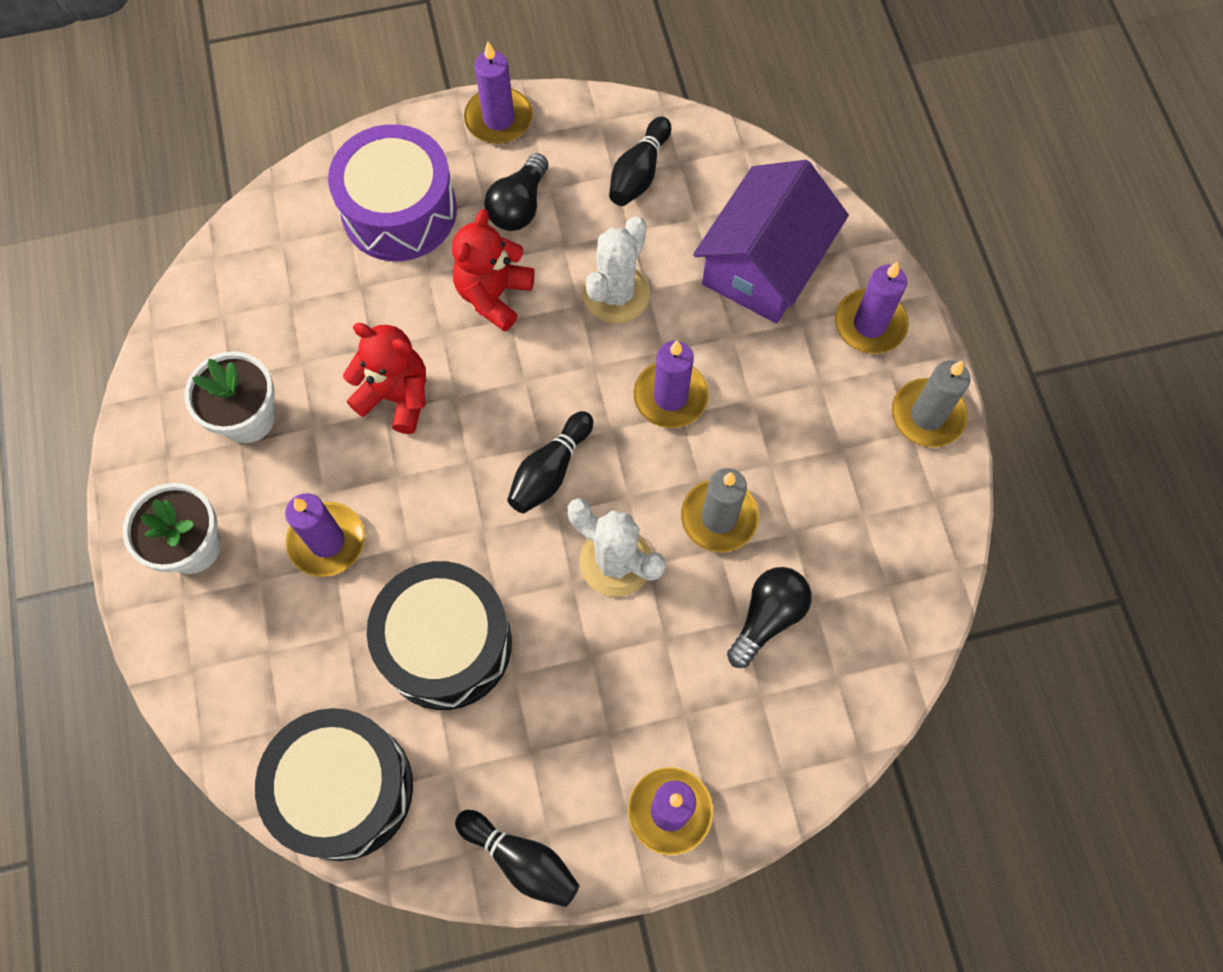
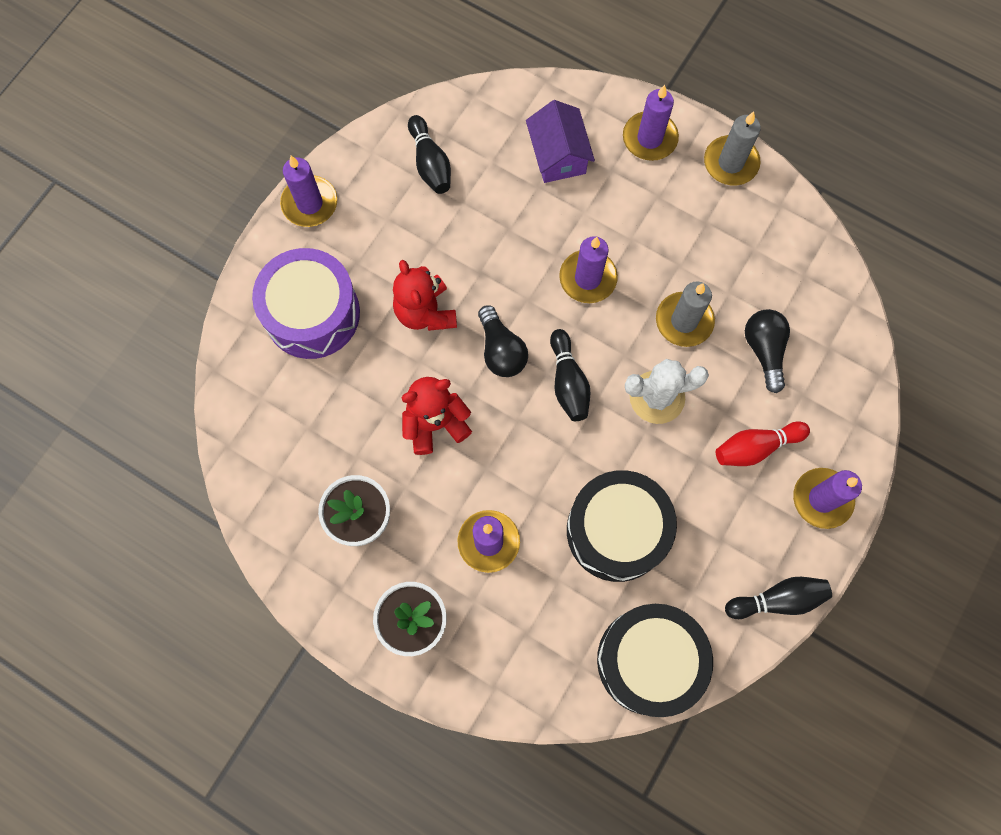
camera: 45 degrees left, 5 degrees up
(519, 206) = (381, 245): black light bulb -> black light bulb (501, 350)
(616, 294) = (494, 247): white cactus -> none
(659, 698) = (755, 447): none -> red bowling pin
(764, 265) = (558, 155): purple house -> purple house, size x0.65

